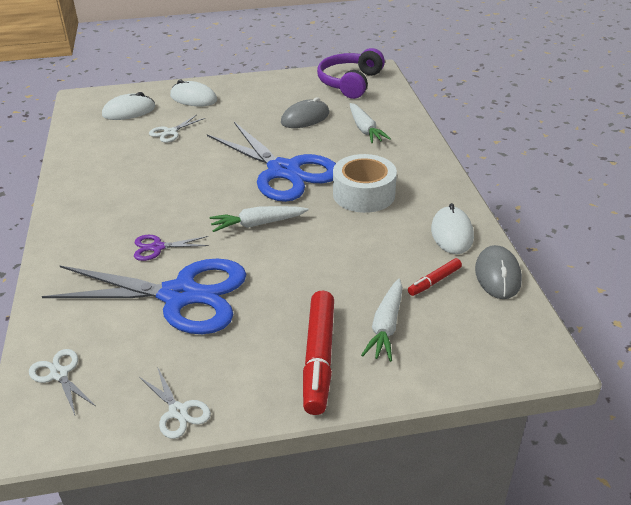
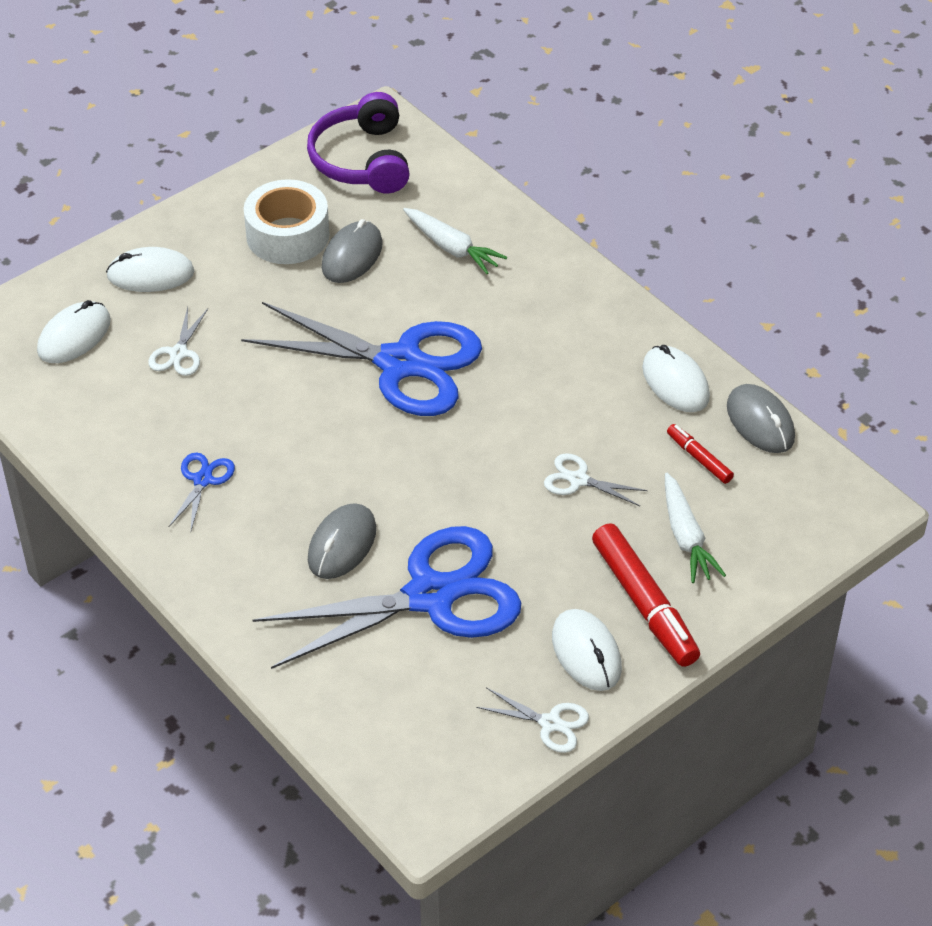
camera: 30 degrees left, 10 degrees up
(59, 374) = (386, 743): white scissors -> white scissors (578, 480)
(118, 190) = (203, 480): none -> blue scissors
(157, 247) = (342, 544): purple scissors -> grey mouse
(248, 373) = (586, 653): none -> white mouse
(257, 224) = (436, 460): white carrot -> none
(364, 194) = (531, 362): white tape -> white tape (288, 235)
(434, 281) = (699, 458): red marker -> red marker turned 120 degrees clockwise

